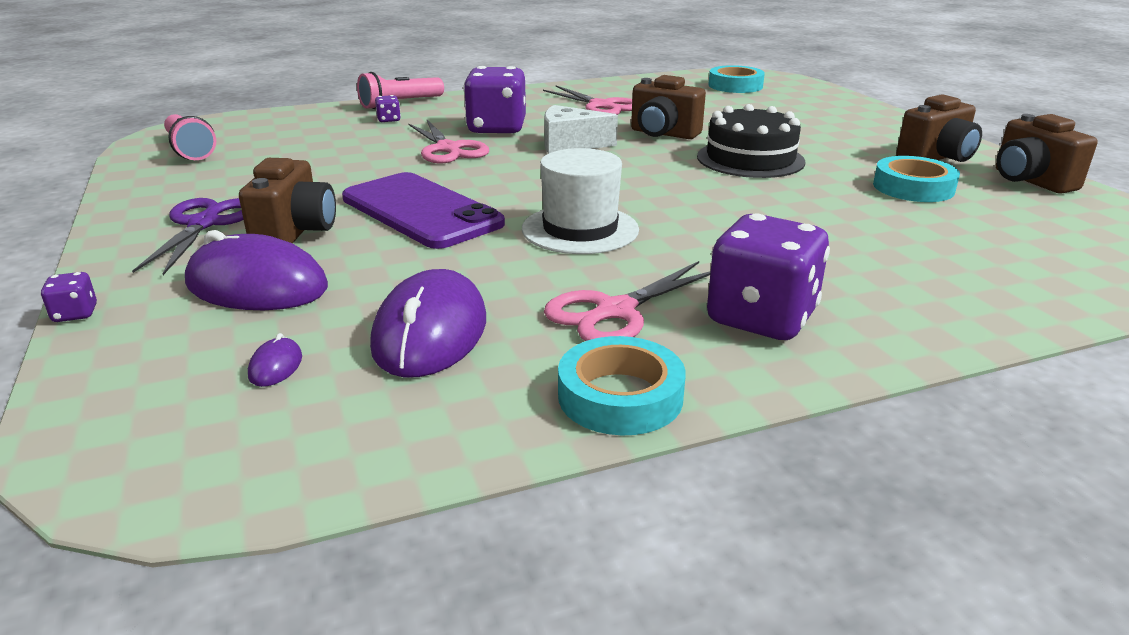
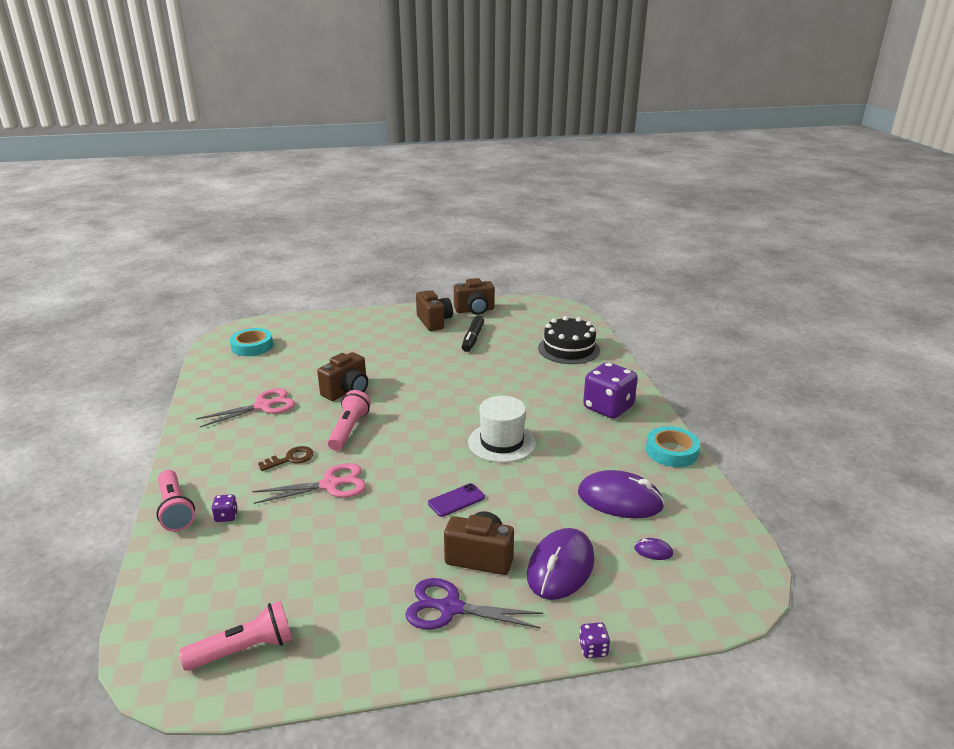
camera: 80 degrees left, 0 degrees up
(421, 211) = (456, 500): purple phone -> purple phone, size x0.46
(496, 128) = (291, 459): purple dice -> brown key
(570, 144) = (349, 430): white cheese -> pink flashlight
(615, 311) = (600, 443): pink scissors -> none
(750, 159) = (411, 371): black cake -> black cake (568, 349)
(913, 187) = (473, 338): turquoise tape -> black marker

